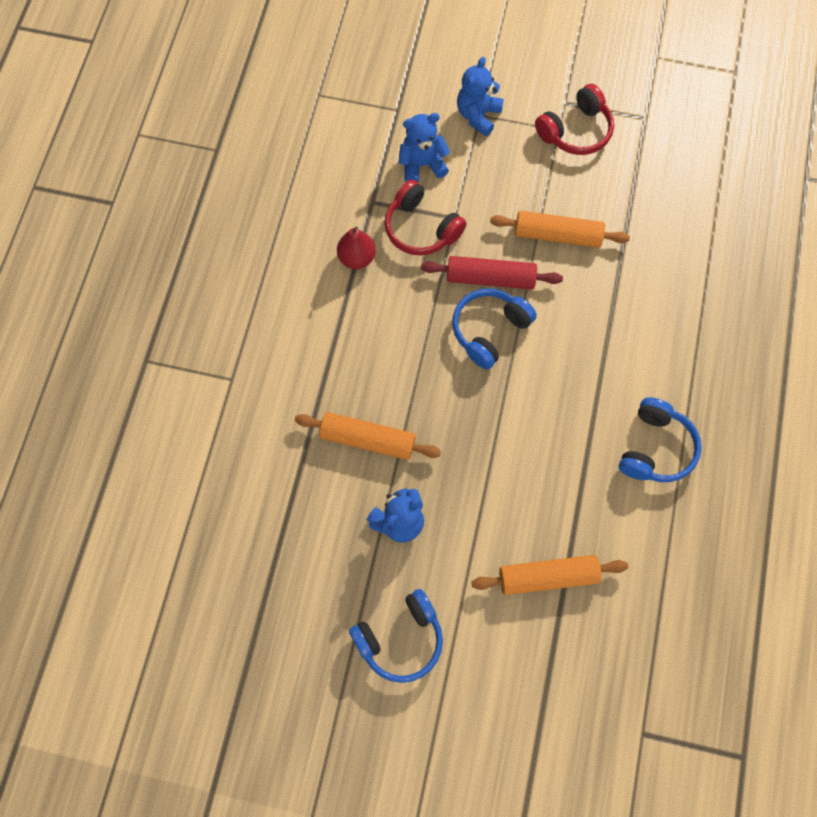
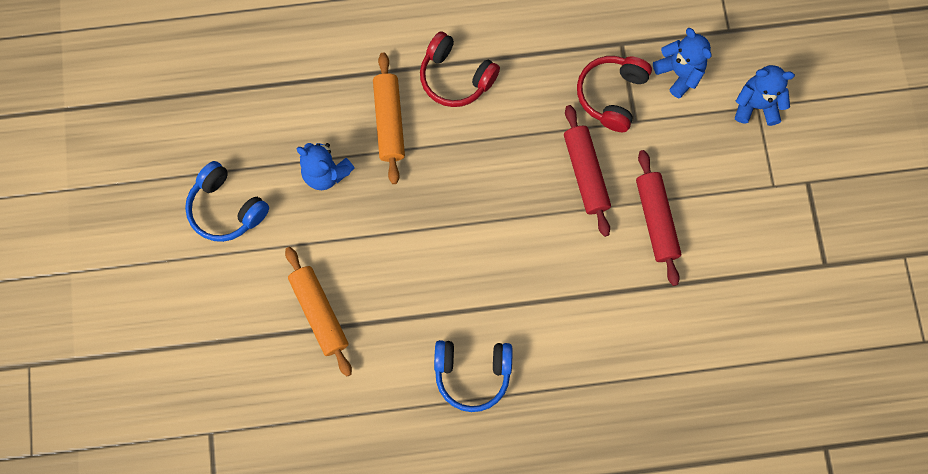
camera: 70 degrees right, 5 degrees up
(357, 258) = (558, 50): red pear -> none
(489, 331) = (532, 190): blue headphones -> none
(557, 235) = (656, 220): orange rolling pin -> red rolling pin
(575, 131) = (780, 202): red headphones -> red headphones (456, 77)

